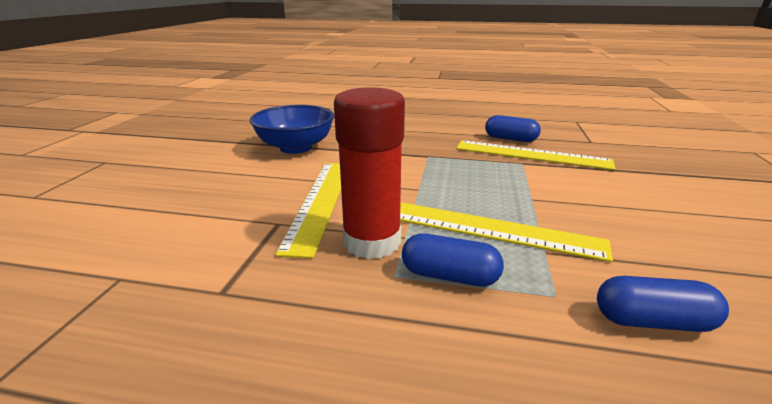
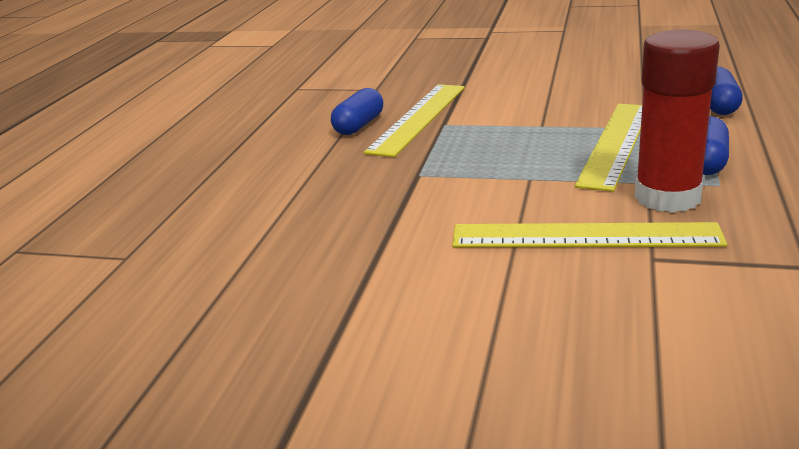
camera: 85 degrees left, 0 degrees up
(296, 147) = (369, 286): blue bowl -> none

